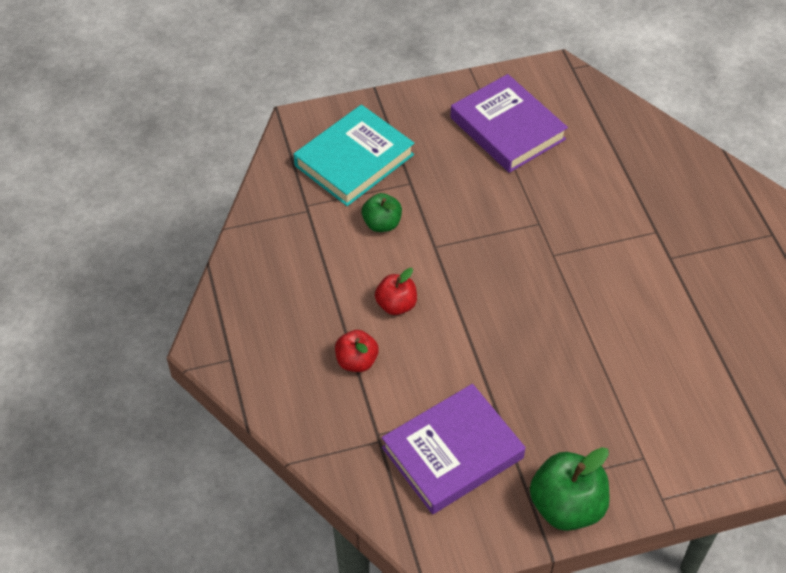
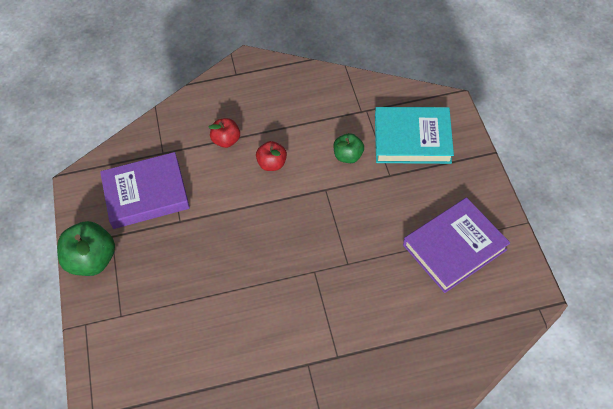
camera: 95 degrees right, 5 degrees up
(354, 160) = (412, 139): turquoise book -> turquoise book turned 45 degrees counterclockwise
(452, 453) = (146, 194): purple book -> purple book turned 75 degrees counterclockwise

